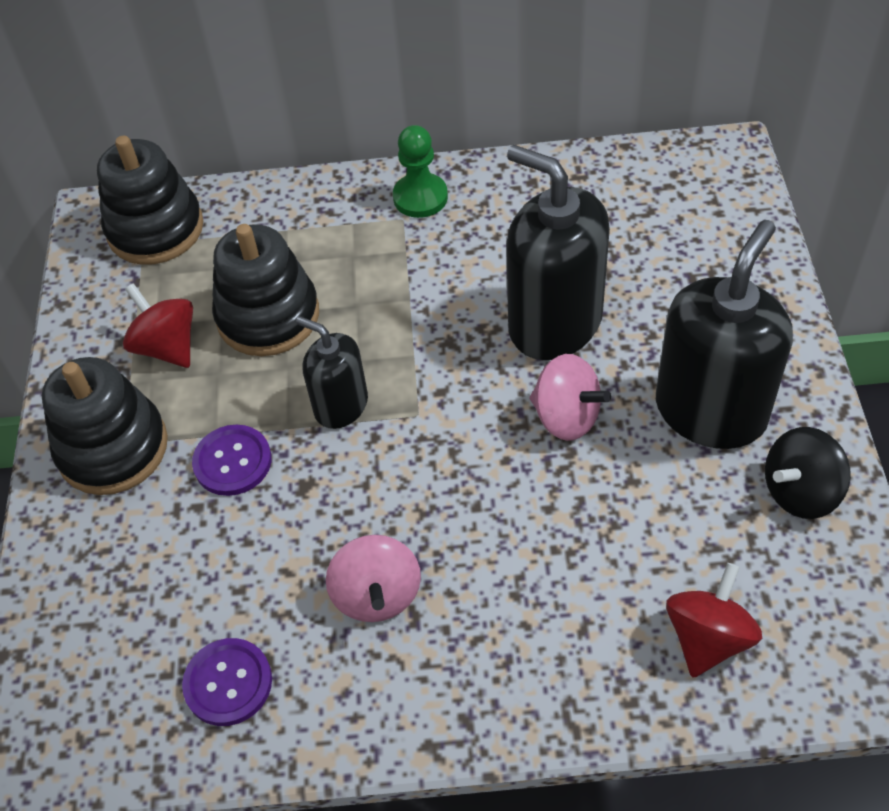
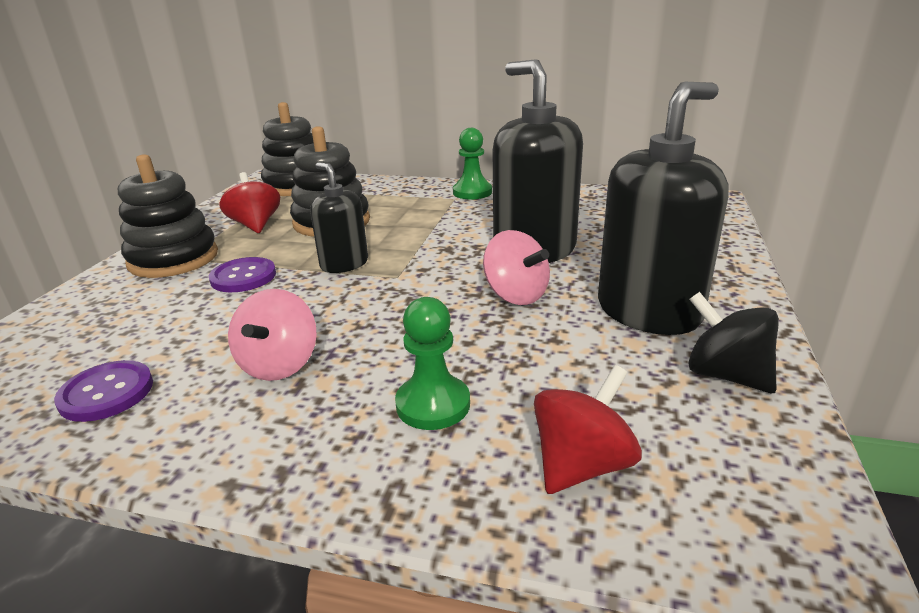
camera: 15 degrees right, 25 degrees down
(555, 605) = (433, 404): none -> green pawn
(800, 491) = (725, 375): black spinning top -> black spinning top turned 60 degrees clockwise

